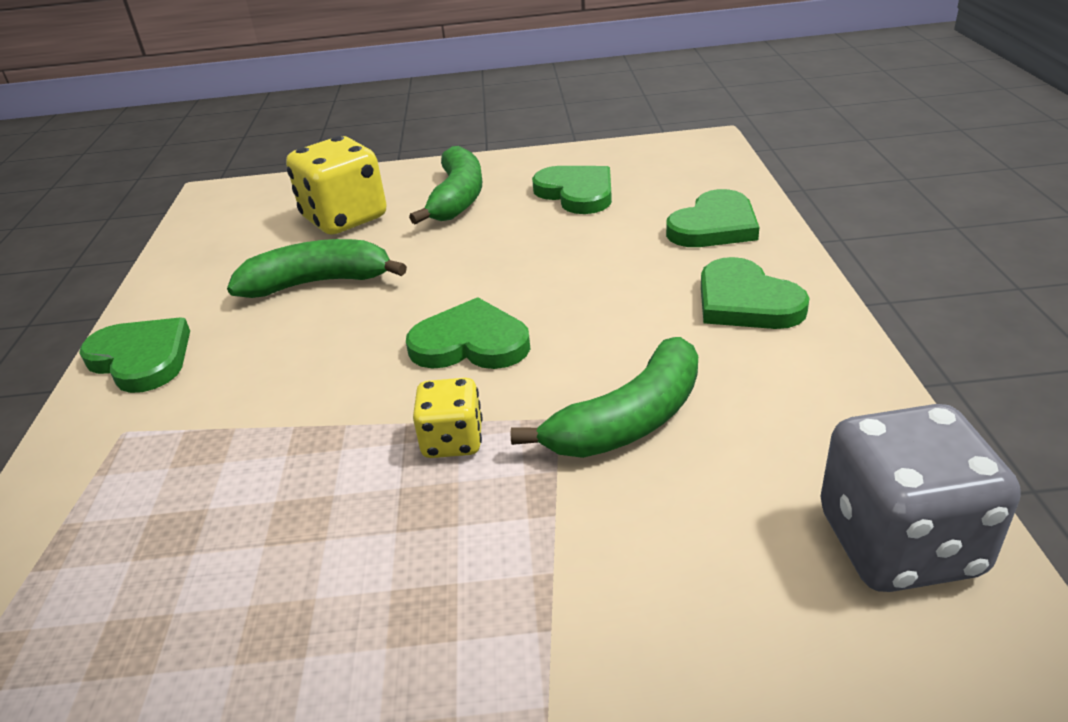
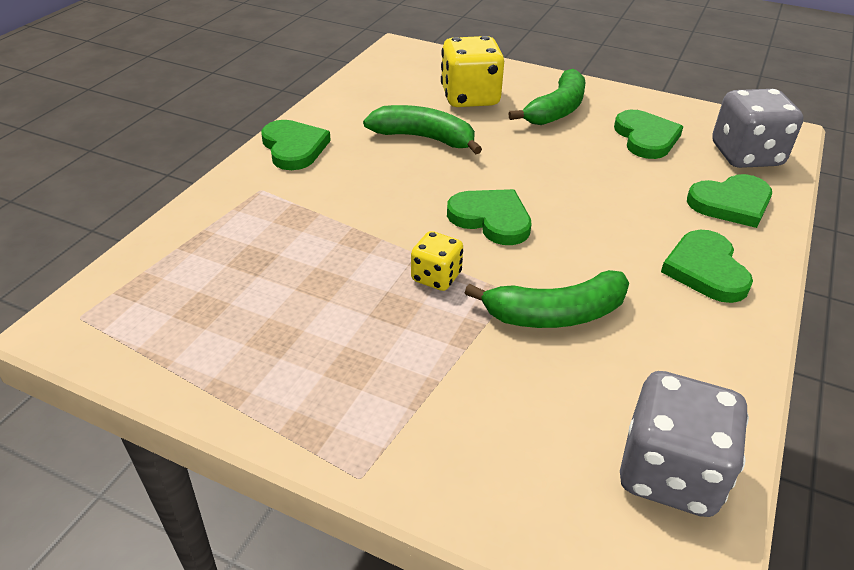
camera: 25 degrees right, 5 degrees up
(689, 175) = (746, 155): none -> grey dice

